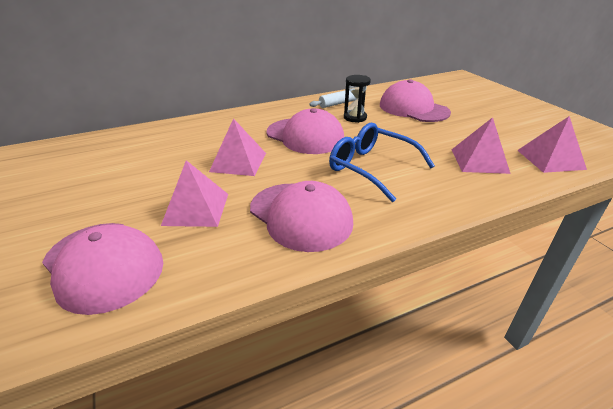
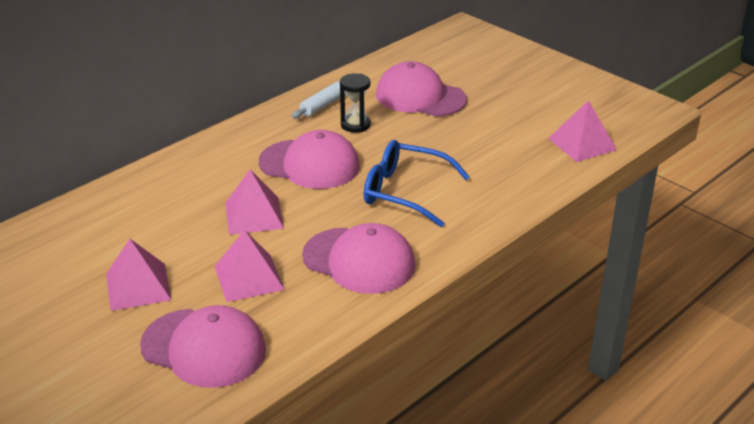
camera: 20 degrees left, 0 degrees up
(479, 161) = (512, 160): pink pyramid -> pink pyramid (138, 286)

